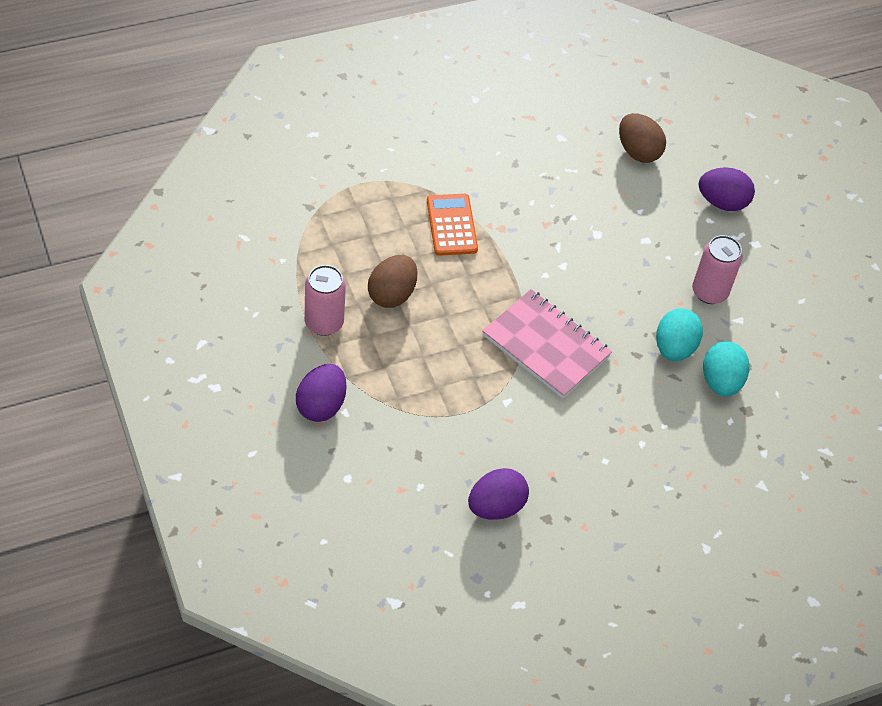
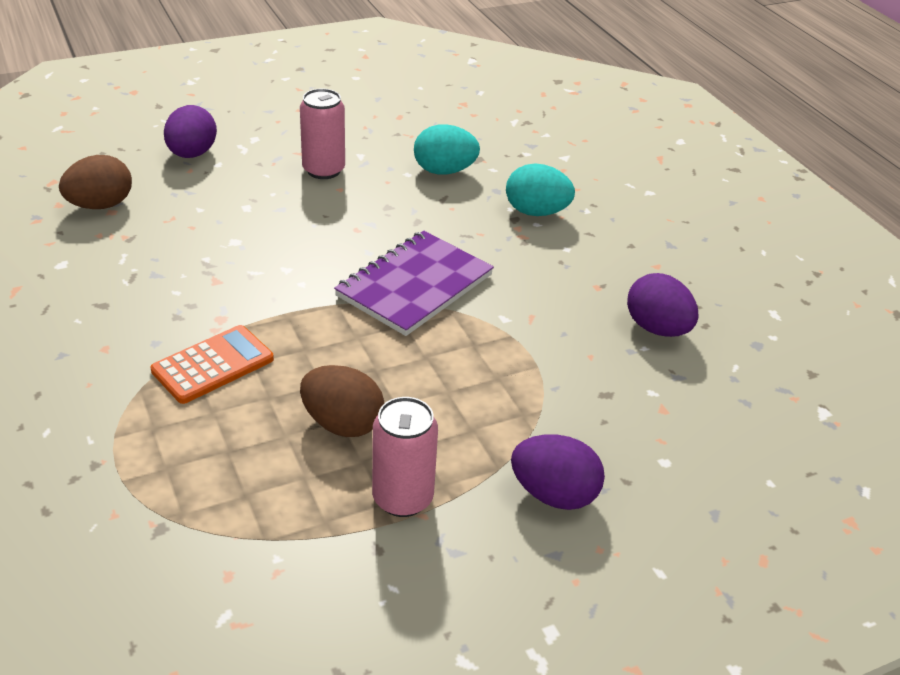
camera: 90 degrees left, 15 degrees down
(451, 225) = (213, 365): orange calculator -> orange calculator turned 150 degrees clockwise
(546, 345) = (414, 285): pink notebook -> purple notebook
(674, 348) = (404, 196): turquoise egg -> turquoise egg (536, 212)

